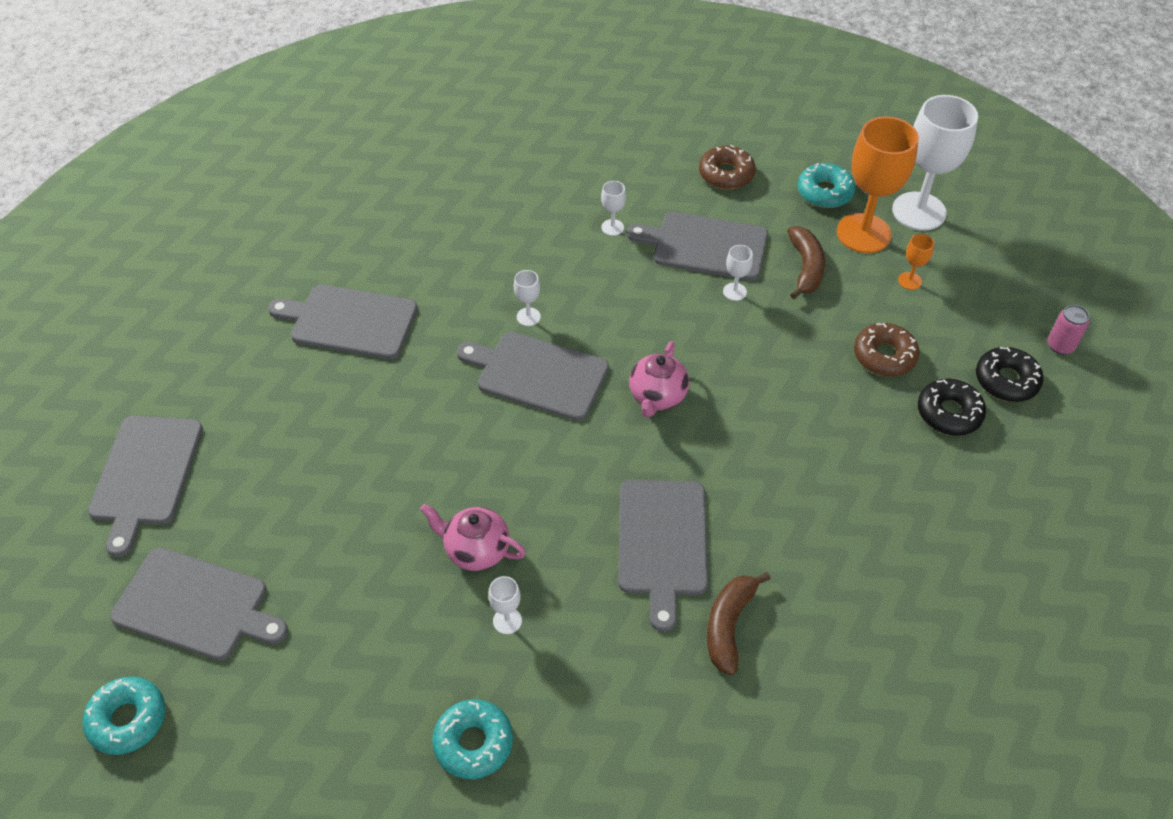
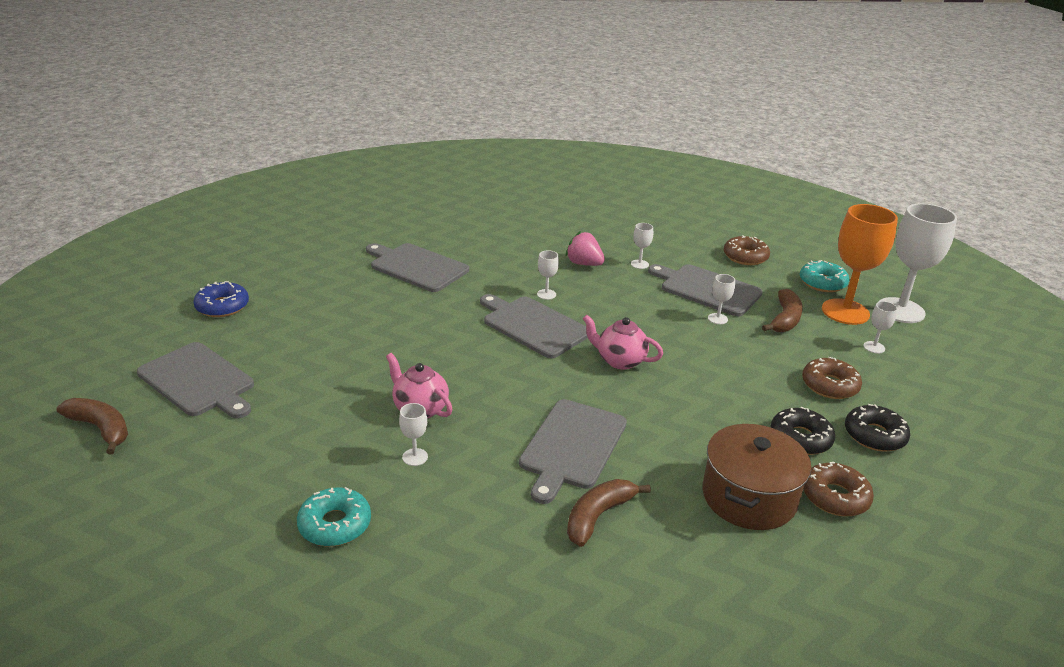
camera: 20 degrees right, 20 degrees down
(128, 719) = (101, 429): turquoise donut -> brown banana
(145, 475) = (222, 306): grey cutting board -> blue donut
(548, 248) = (584, 264): none -> pink strawberry
(657, 397) = (619, 361): pink teapot -> pink teapot turned 75 degrees clockwise
(860, 543) = (749, 497): none -> brown pot
(909, 281) = (874, 347): orange goblet -> white goblet
(938, 511) = (835, 497): none -> brown donut
(1006, 380) = (940, 429): black donut -> black donut (800, 438)
(1060, 345) = (1003, 420): pink can -> none

